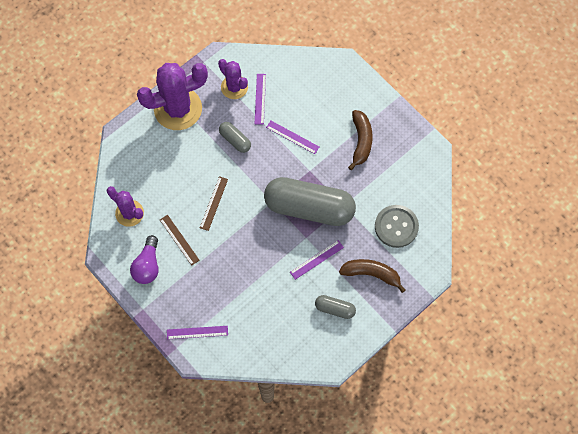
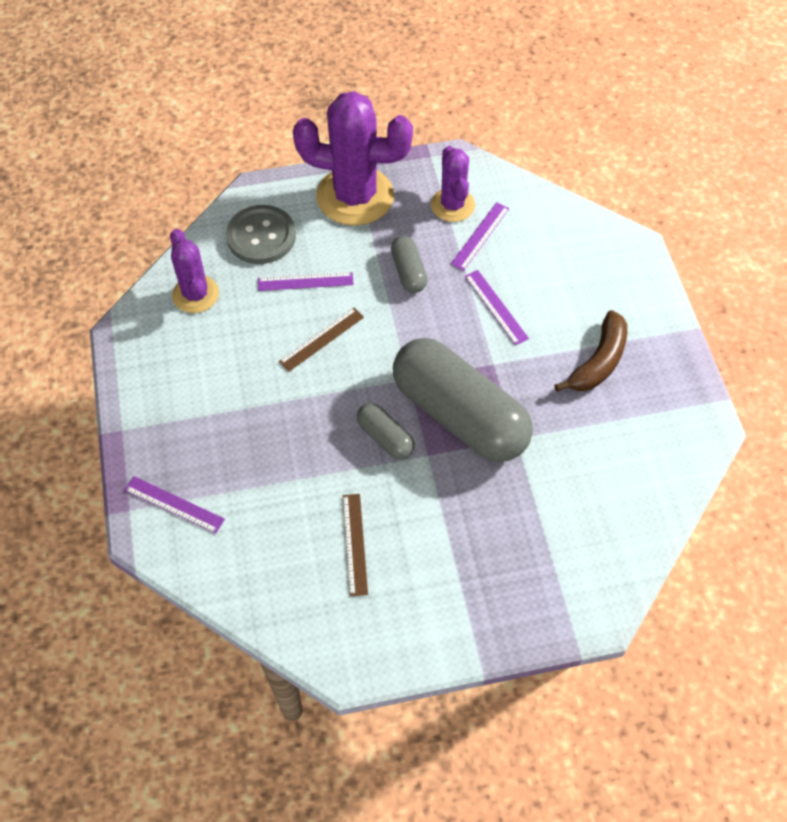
camera: 30 degrees right, 10 degrees down
(147, 265) = (170, 375): purple light bulb -> none
(179, 240) = (239, 363): brown ruler -> brown ruler (354, 544)
(316, 259) = (423, 495): purple ruler -> purple ruler (305, 281)
(334, 309) = (405, 584): grey capsule -> grey capsule (385, 438)
(371, 274) = (498, 562): brown banana -> none
(396, 227) = (582, 512): grey button -> grey button (261, 236)

